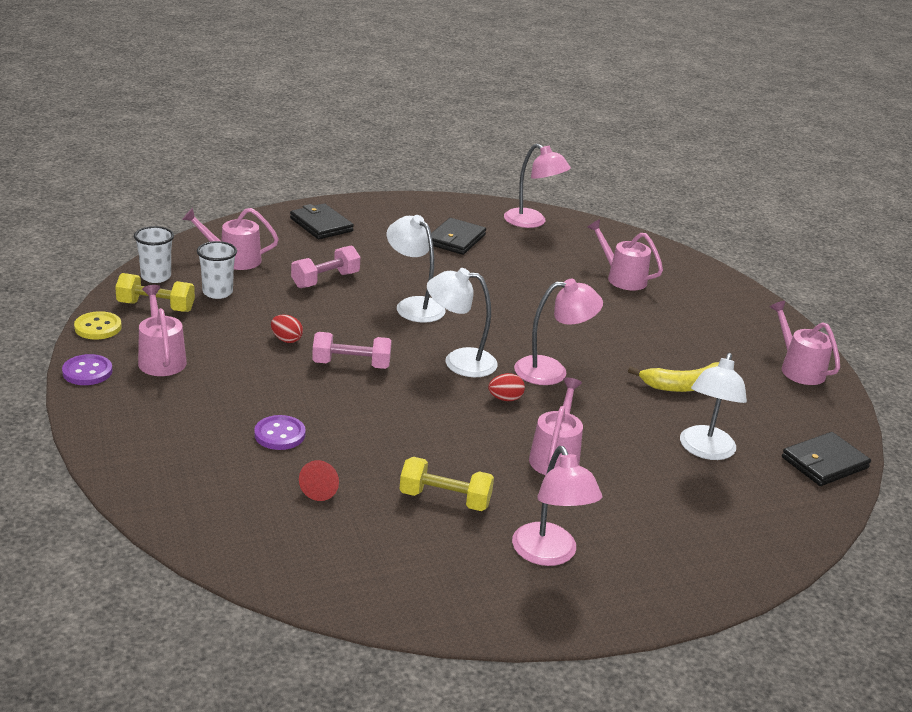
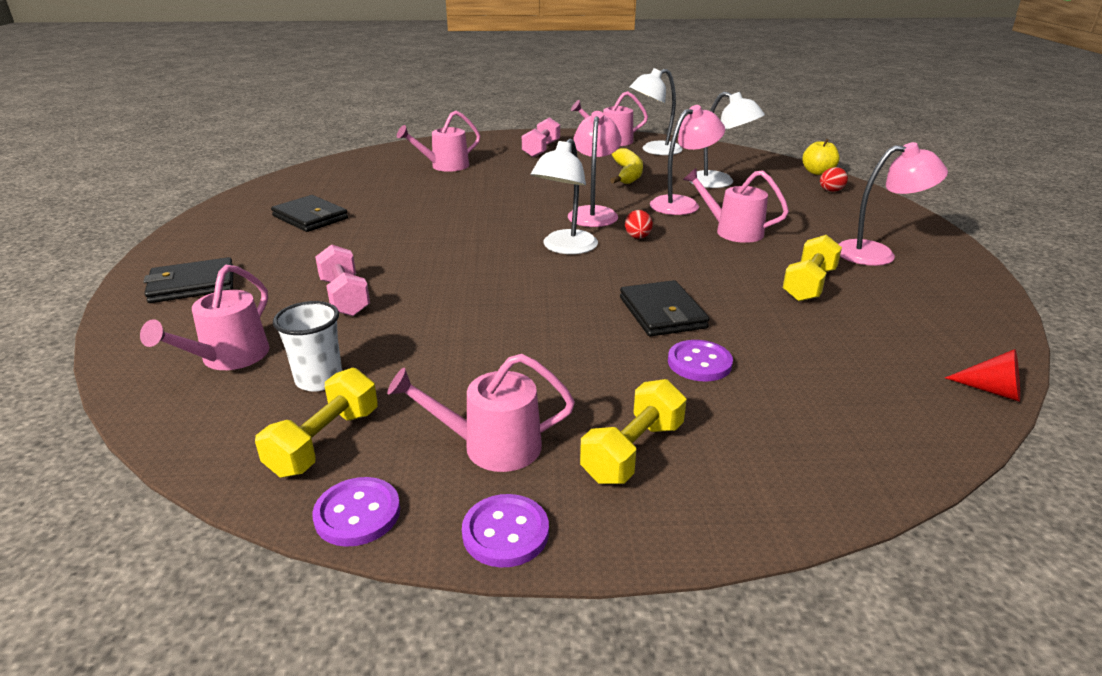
camera: 70 degrees left, 0 degrees up
(98, 327) = (357, 514): yellow button -> purple button
(156, 277) = (222, 436): white cup -> none
(164, 409) = (633, 452): none -> yellow dumbbell
(286, 339) = (480, 338): red egg -> red egg (830, 191)
(322, 488) = (805, 347): red cone -> red cone (992, 390)
(351, 364) = (554, 303): pink dumbbell -> pink dumbbell (541, 149)
(413, 305) = (440, 255): white lamp -> white lamp (654, 150)
(532, 222) = (307, 181): pink lamp -> pink lamp (682, 204)
(811, 534) = (818, 172): none -> yellow apple
(824, 463) = (732, 155): black wallet -> black wallet (662, 313)

